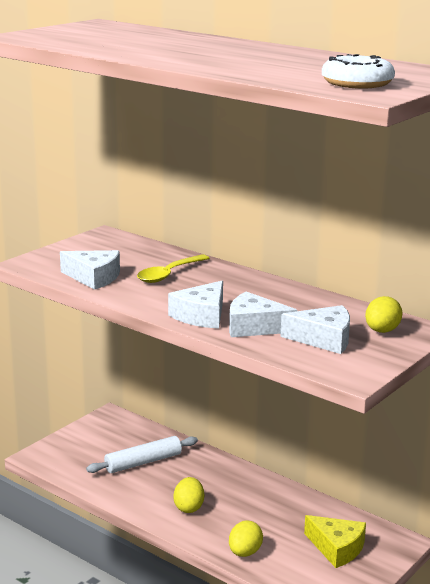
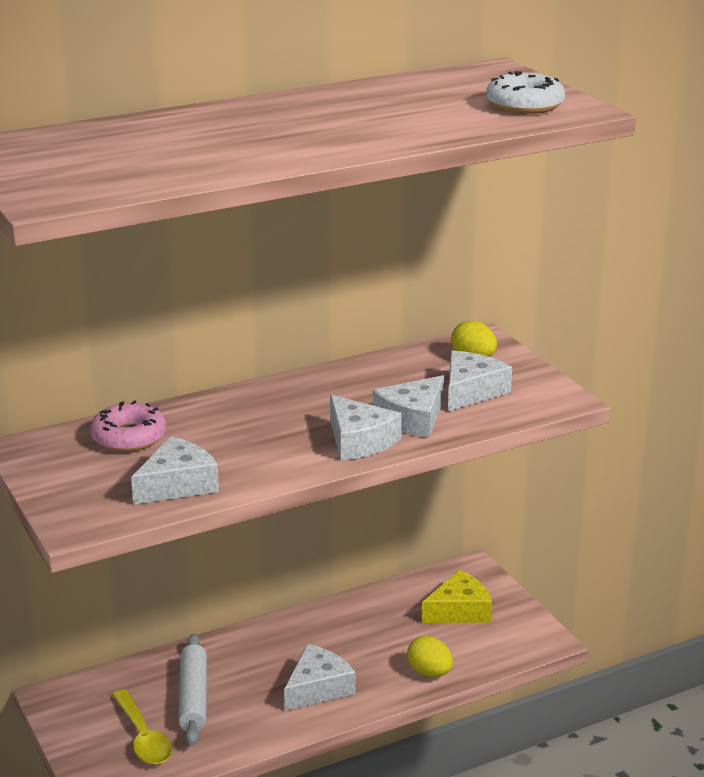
camera: 65 degrees left, 5 degrees up
(141, 254) = (129, 437): none -> pink donut
(169, 274) = (216, 433): yellow spoon -> yellow spoon (143, 737)
(189, 507) = (318, 688): yellow egg -> white cheese

